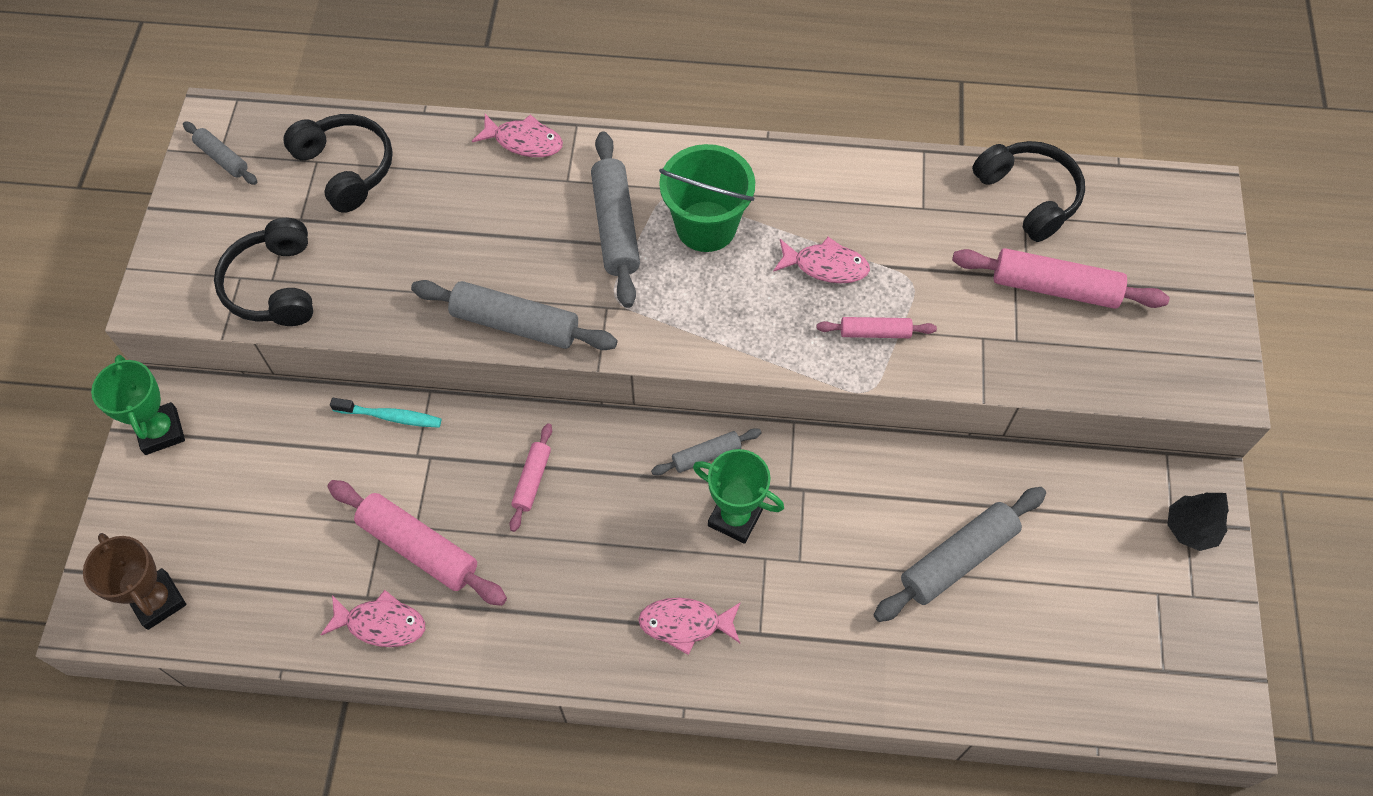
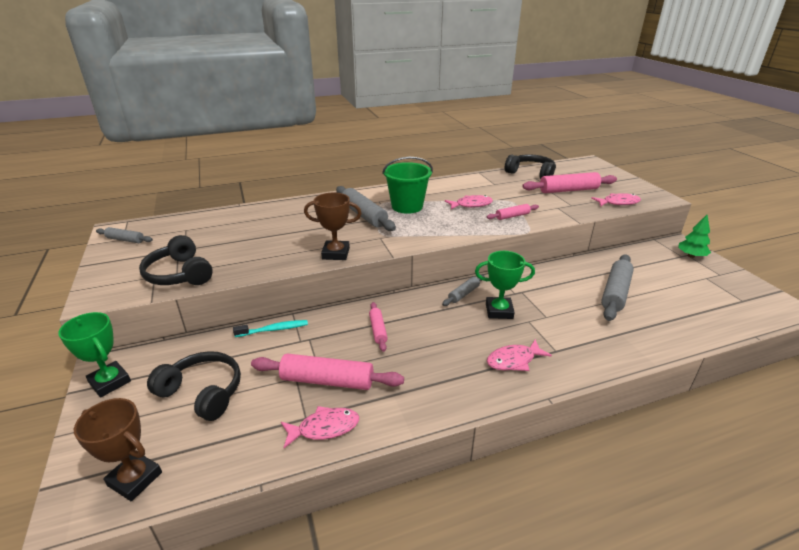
camera: 25 degrees left, 30 degrees down
(346, 168) = (205, 228): black headphones -> black headphones (203, 392)
(515, 324) = (336, 253): grey rolling pin -> brown trophy
(524, 141) = (298, 203): pink fish -> pink fish (618, 203)
(1190, 528) = (691, 256): black tree -> green tree

